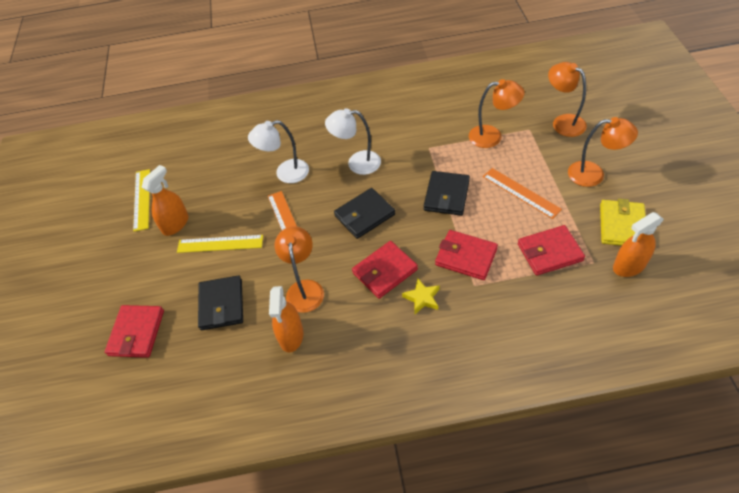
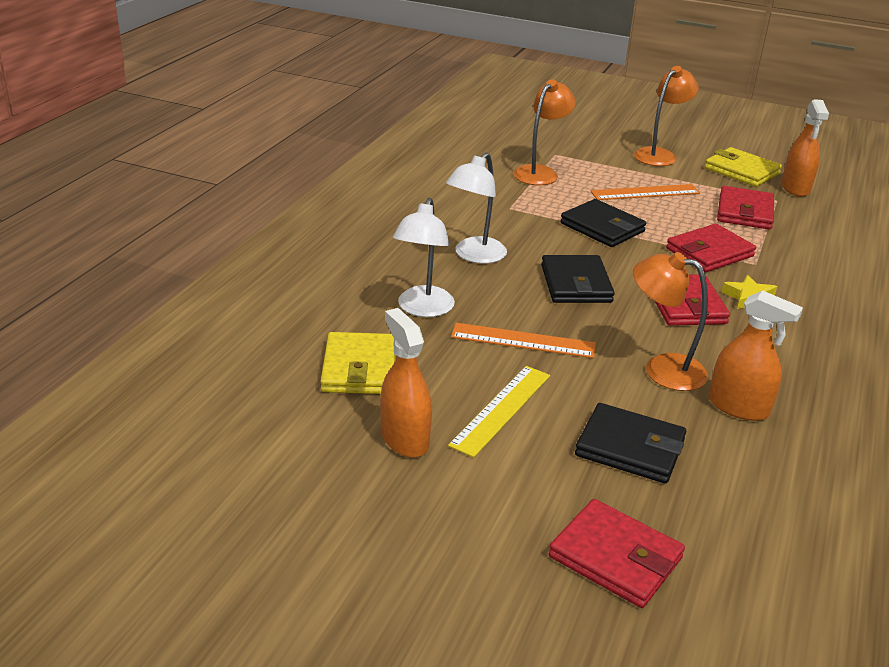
camera: 65 degrees left, 20 degrees down
(142, 199) = (295, 457): yellow ruler -> none
(217, 181) = (359, 368): none -> yellow wallet
(563, 122) = (567, 138): orange lamp -> none

